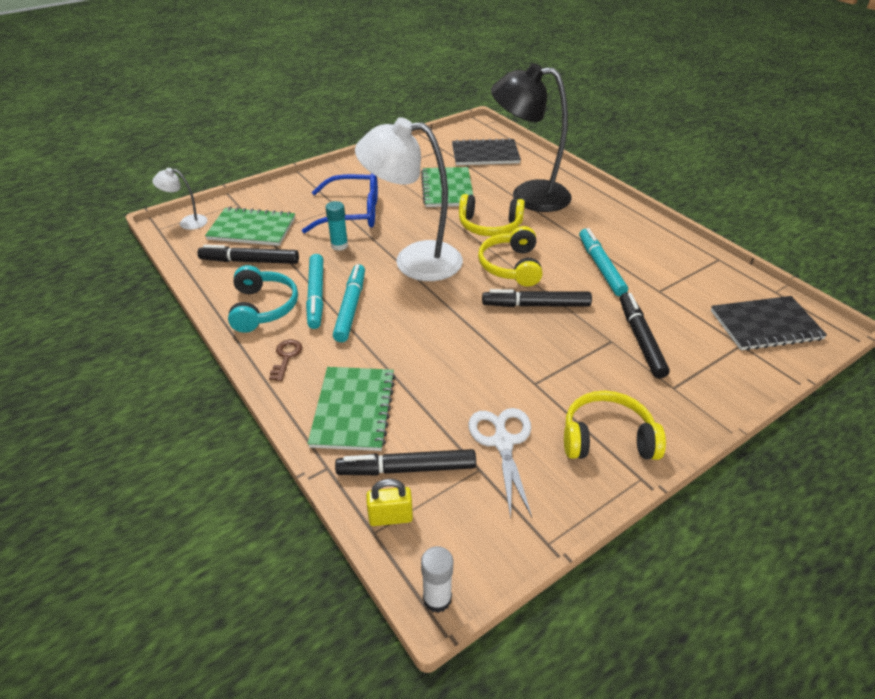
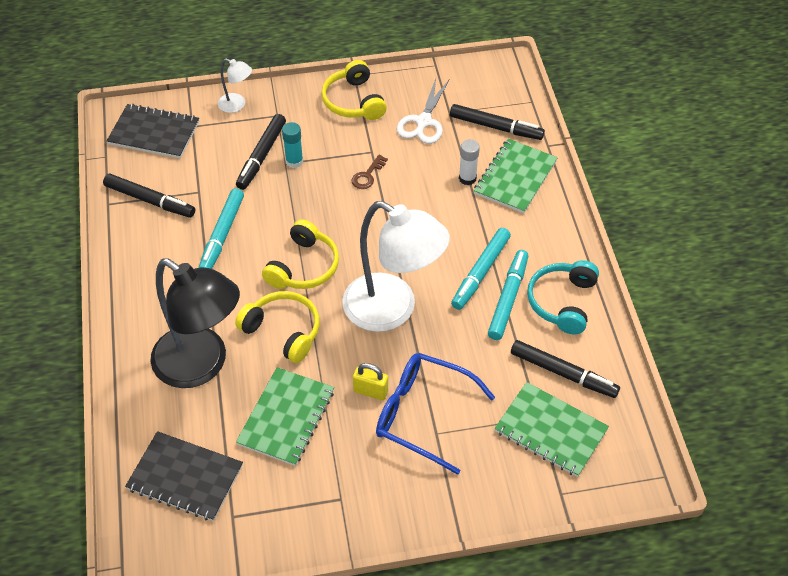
camera: 155 degrees left, 10 degrees up
(187, 222) = (628, 476): white lamp -> white lamp (237, 105)
(286, 357) = (554, 240): brown key -> brown key (367, 175)
(339, 245) = (460, 362): turquoise glue stick -> turquoise glue stick (294, 161)
(390, 517) = (518, 105): yellow padlock -> yellow padlock (370, 391)
(437, 598) = (510, 63): white glue stick -> white glue stick (467, 178)
(536, 305) = (316, 216): black marker -> black marker (150, 200)
(607, 438) = (353, 101): yellow headphones -> yellow headphones turned 45 degrees clockwise

